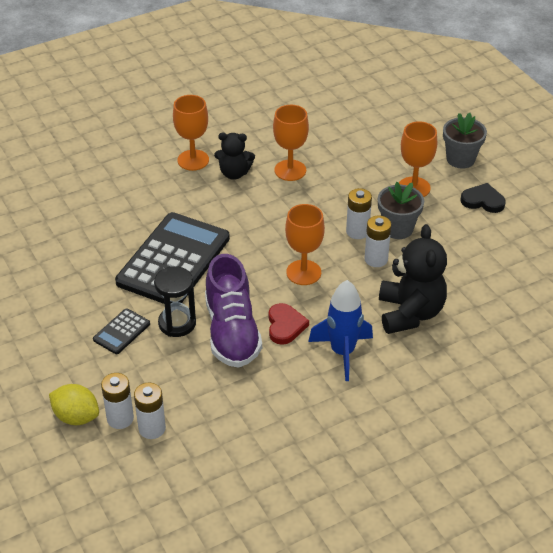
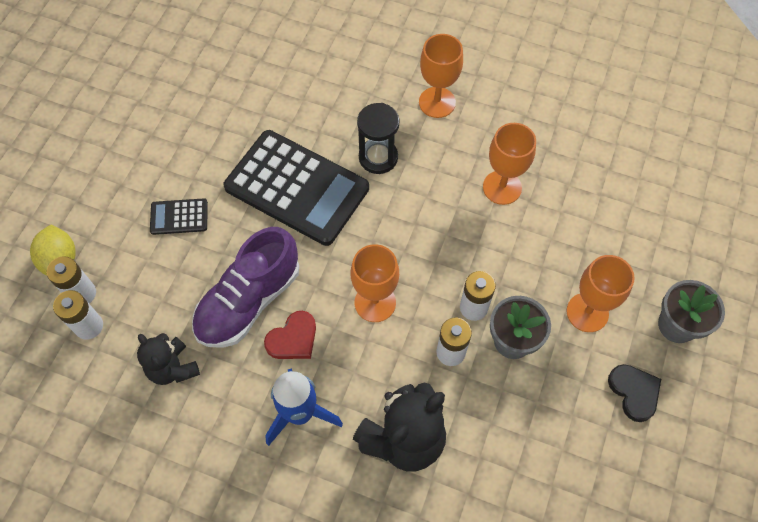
camera: 50 degrees right, 20 degrees up
(174, 260) = (296, 188): black calculator -> black calculator turned 45 degrees clockwise
(177, 323) = (223, 250): black hourglass -> black hourglass (378, 157)
(234, 173) = (452, 147): black teddy bear -> black teddy bear (173, 368)

